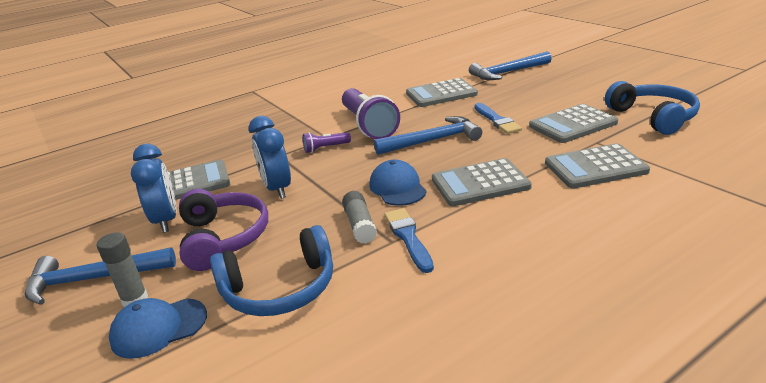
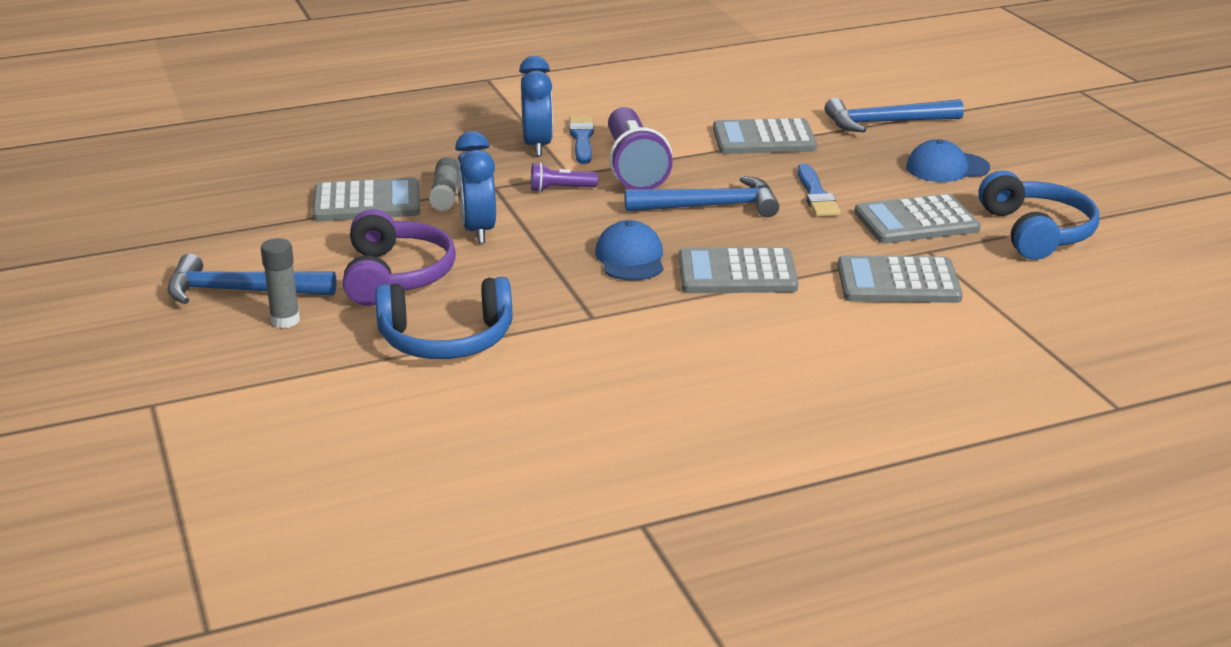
camera: 10 degrees right, 0 degrees up
(159, 328) = (307, 350): blue cap -> blue cap (947, 168)
(166, 221) = (331, 243): blue clock -> blue clock (537, 146)
(360, 225) = (563, 292): grey glue stick -> grey glue stick (446, 194)
(408, 237) = (613, 316): blue brush -> blue brush (582, 139)

